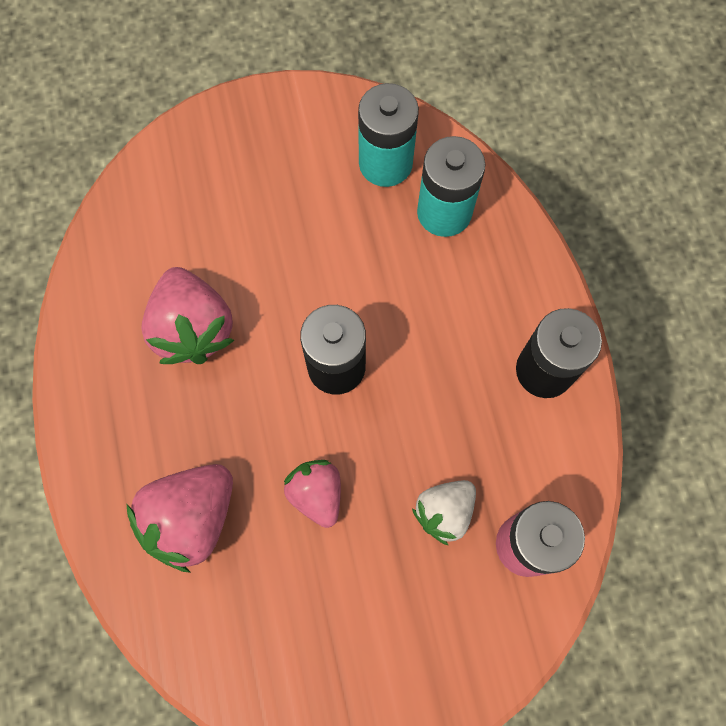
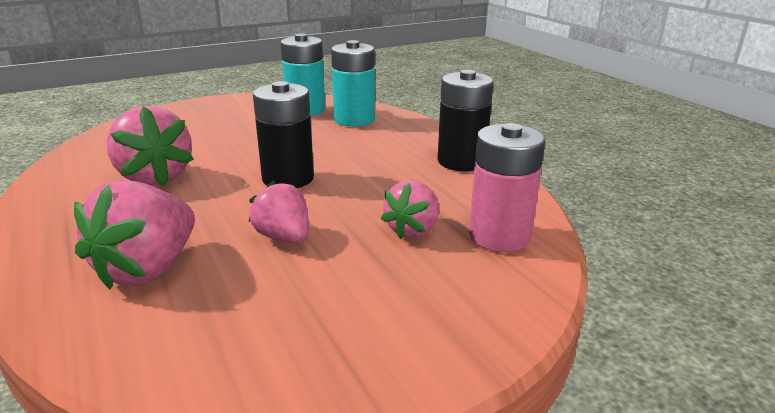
camera: 15 degrees left, 45 degrees down
(444, 512) = (413, 230): white strawberry -> pink strawberry

